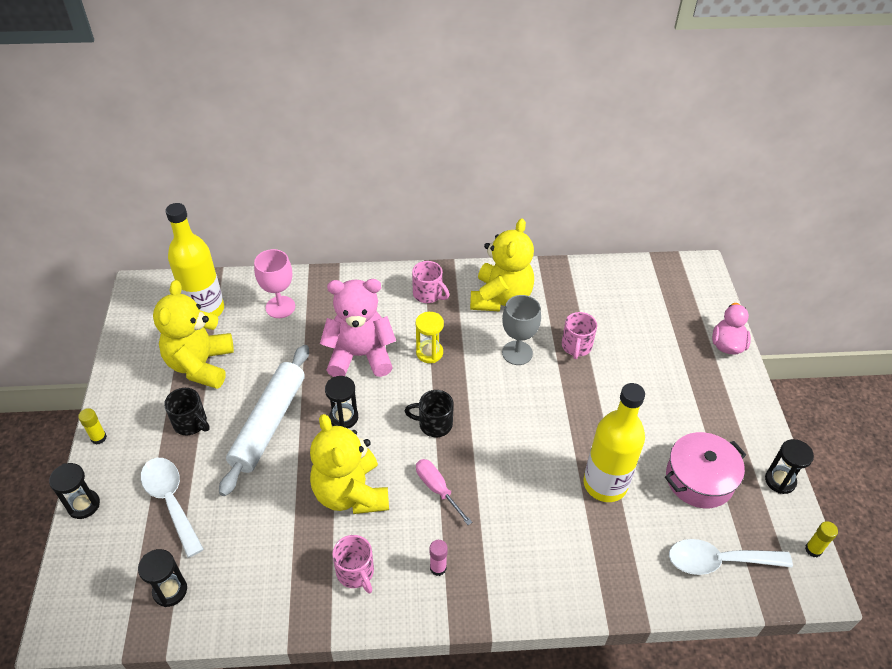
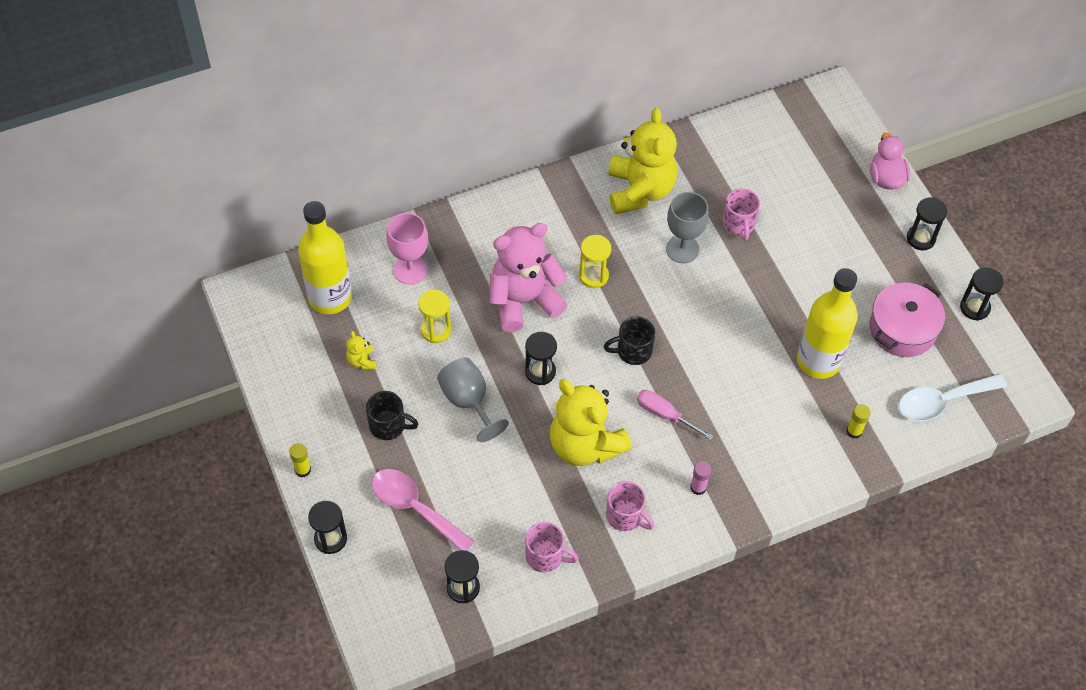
camera: 20 degrees left, 10 degrees up
(171, 501) = (414, 507): white spoon -> pink spoon
(200, 365) = (362, 361): yellow teddy bear -> yellow teddy bear, size x0.40
(269, 423) = (468, 401): white rolling pin -> grey goblet
(274, 358) = (436, 330): none -> yellow hourglass
(428, 294) = (561, 208): pink mug -> pink mug (546, 556)
(744, 404) = (920, 238): none -> black hourglass
(813, 549) = (1020, 364): yellow glue stick -> yellow glue stick (854, 431)

